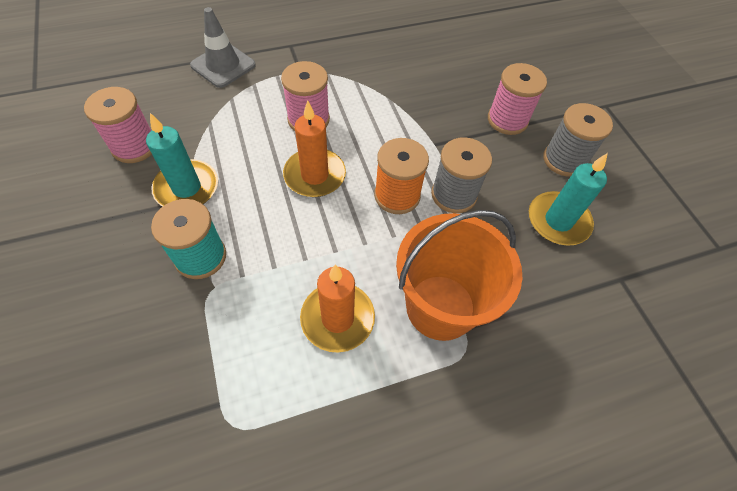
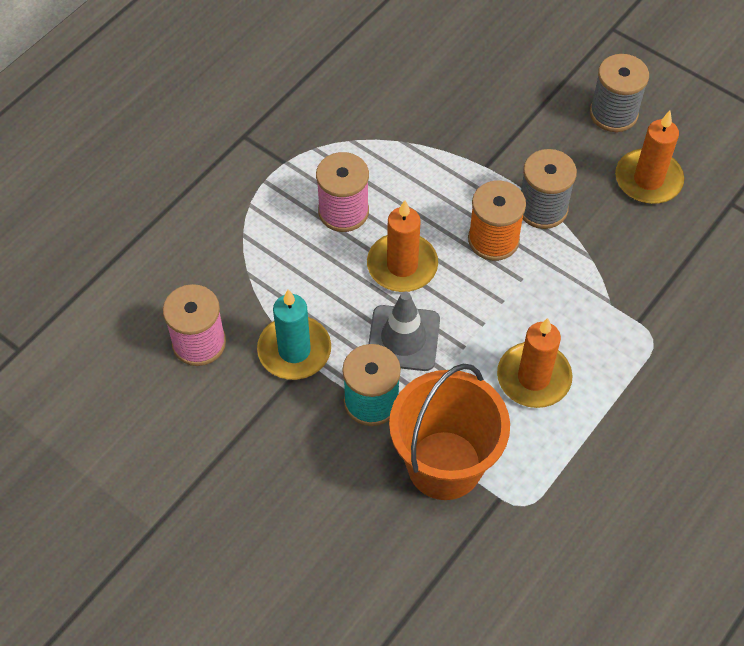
camera: 30 degrees left, 0 degrees up
(223, 65) = (196, 202): grey traffic cone -> grey traffic cone (403, 338)
(440, 307) = (607, 316): orange bucket -> orange bucket (444, 465)
(507, 120) = (533, 99): pink spool -> none
(558, 221) = (648, 179): turquoise candle -> orange candle

